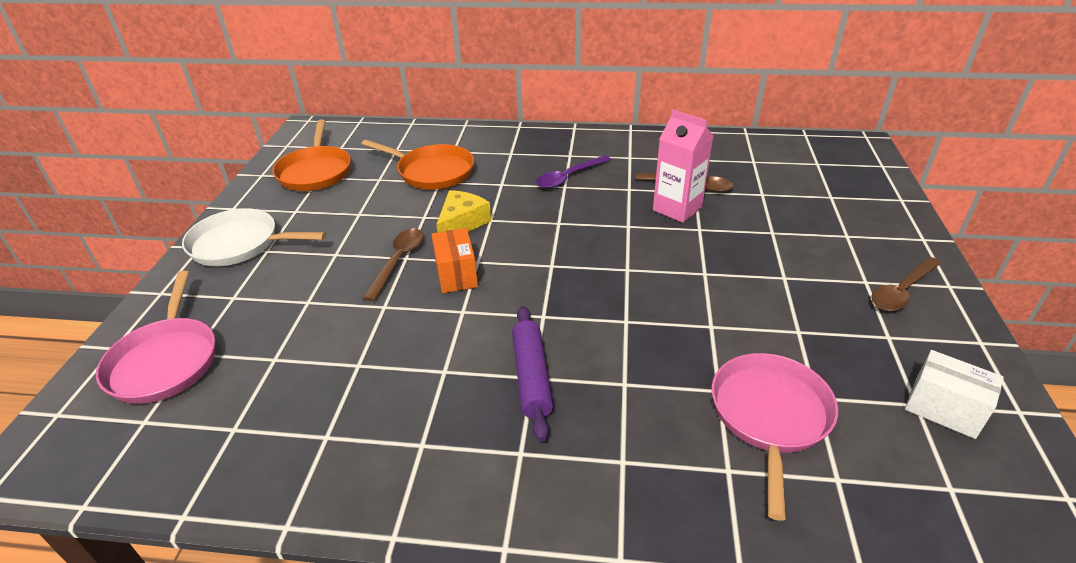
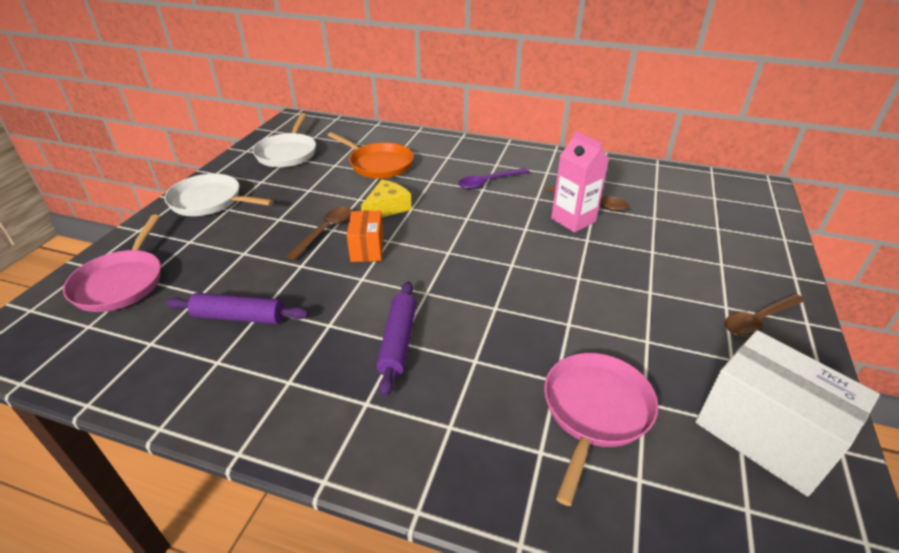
camera: 10 degrees right, 0 degrees up
(315, 171) = (287, 153): orange pan -> white pan
(333, 379) = (239, 317): none -> purple rolling pin
(944, 409) = (764, 434): white box -> white box, size x1.79

